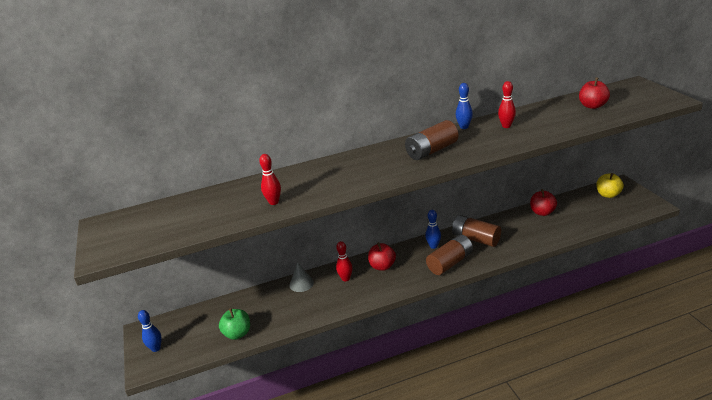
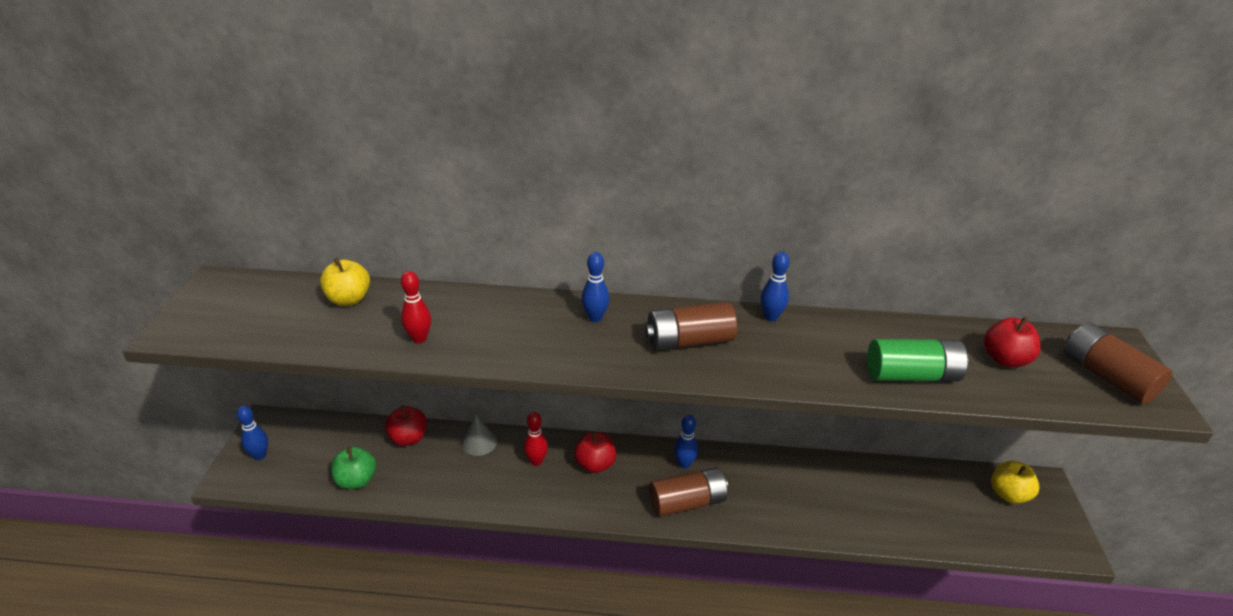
camera: 20 degrees right, 5 degrees up
(206, 201) = (349, 299): none -> yellow apple
(369, 159) = (595, 318): none -> blue bowling pin
(475, 239) = (750, 479): brown battery -> brown battery (1106, 376)
(506, 126) = (834, 341): red bowling pin -> none
(542, 212) = (880, 479): red apple -> red apple (408, 438)
(556, 126) = (912, 375): none -> green battery

